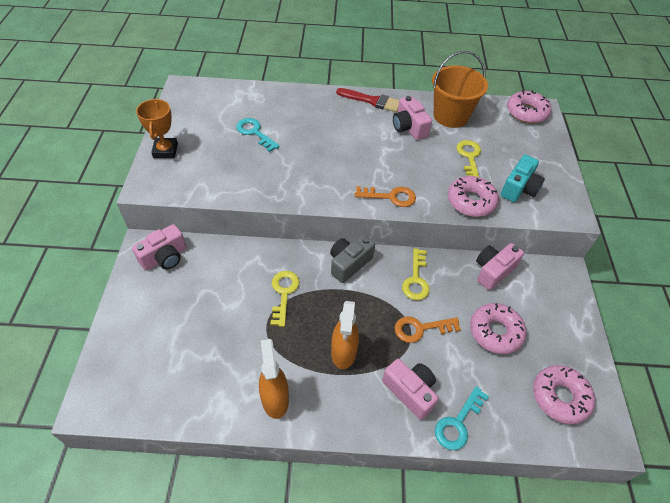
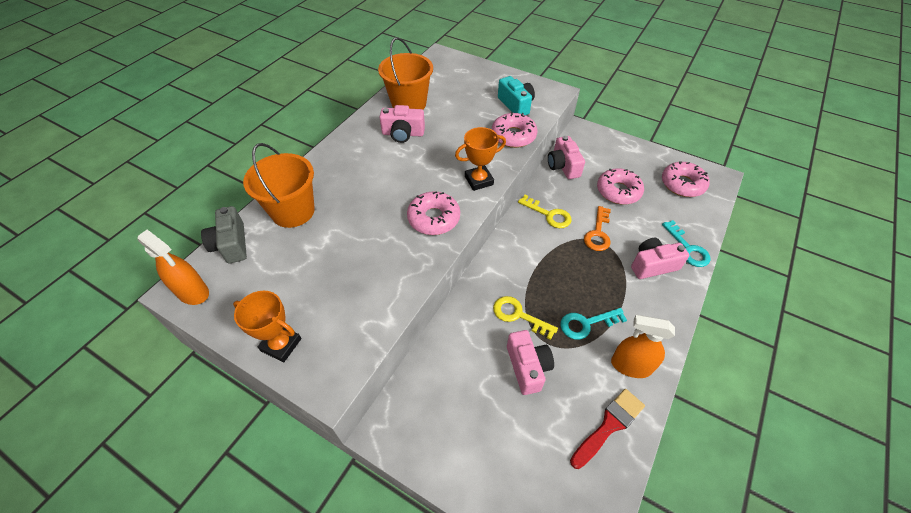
camera: 60 degrees left, 0 degrees up
(165, 257) = (414, 413): pink camera -> pink camera (527, 367)
(254, 133) = (319, 248): turquoise key -> turquoise key (586, 324)
(279, 105) = (293, 211): none -> orange bucket
(343, 352) = (601, 294): orange spray bottle -> orange spray bottle (193, 292)
(349, 263) = (509, 252): grey camera -> grey camera (231, 244)
(372, 101) = (348, 142): red brush -> red brush (609, 425)
(390, 197) = (479, 180): orange key -> orange trophy
(469, 157) = (465, 115): yellow key -> none
(526, 112) = (438, 63): pink donut -> pink donut (434, 218)

